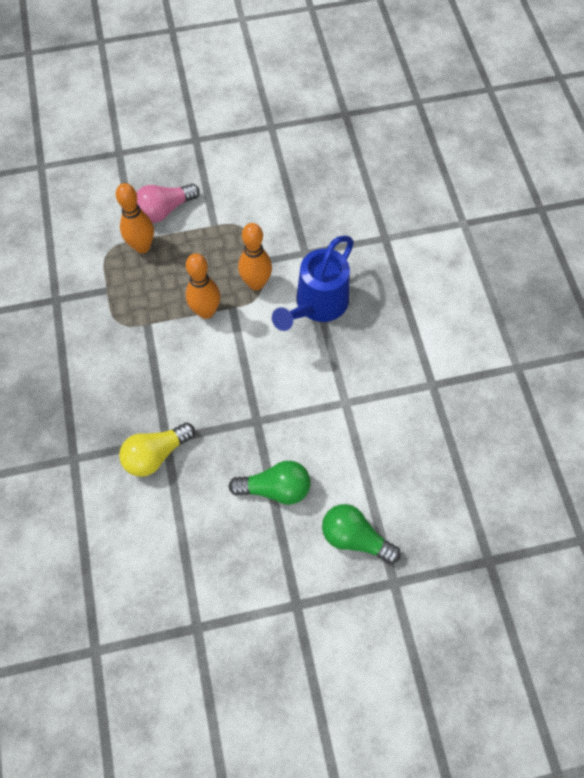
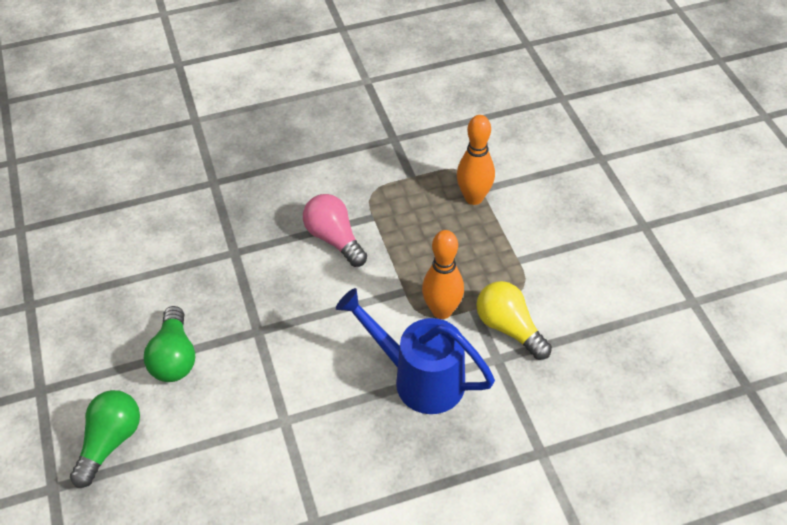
camera: 85 degrees right, 15 degrees down
(156, 454) = (217, 246): yellow light bulb -> yellow light bulb (509, 328)
(165, 210) = (529, 210): pink light bulb -> pink light bulb (334, 239)
(206, 311) = (395, 267): orange bowling pin -> none

